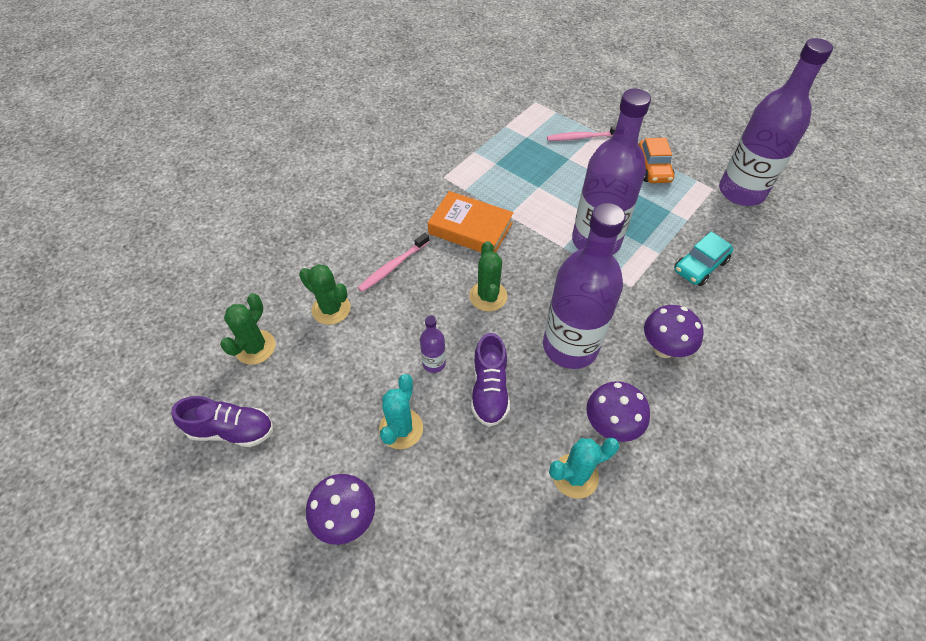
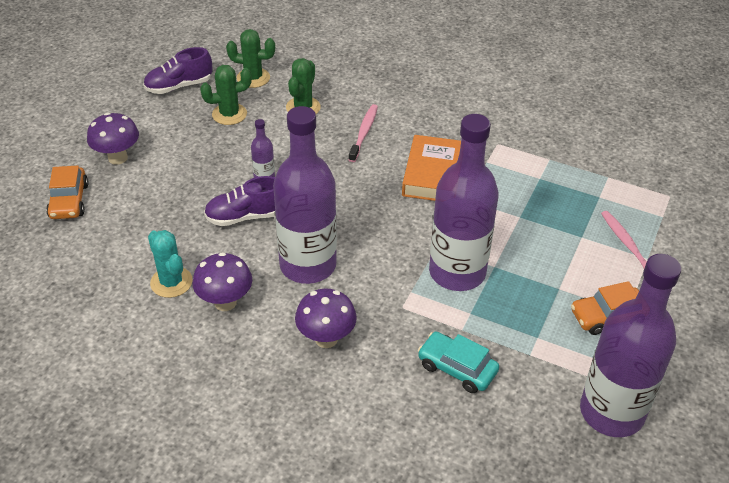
camera: 75 degrees right, 10 degrees down
(232, 430) = (179, 86): purple shoe -> purple shoe turned 75 degrees clockwise
(393, 266) = (364, 133): pink toothbrush -> pink toothbrush turned 75 degrees clockwise
(401, 429) = (197, 170): turquoise cactus -> none
(412, 589) = (69, 201): none -> orange car
(488, 296) = (350, 200): green cactus -> green cactus (229, 114)

